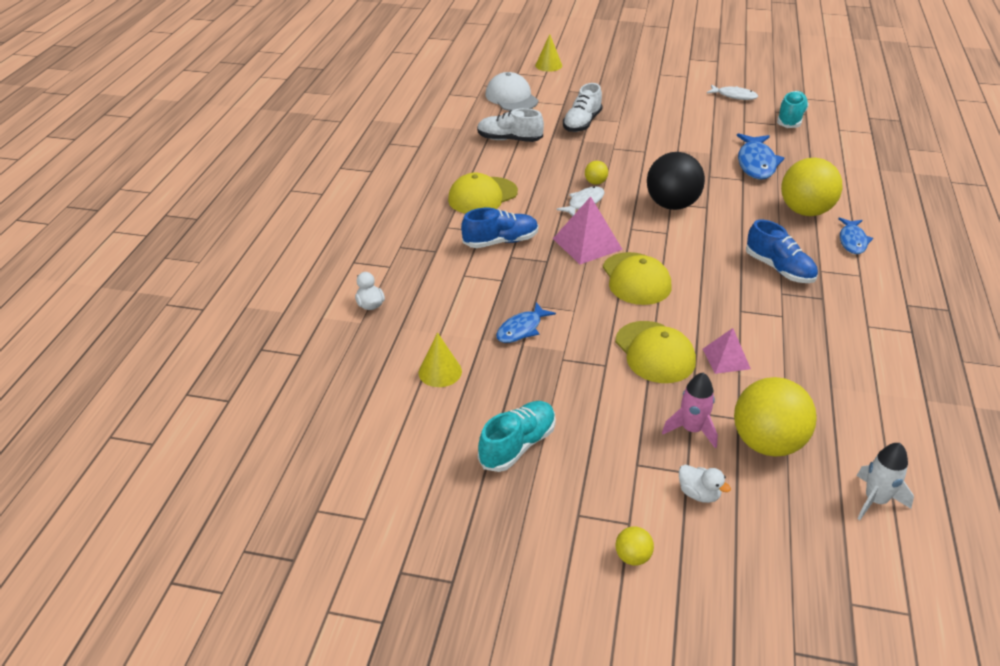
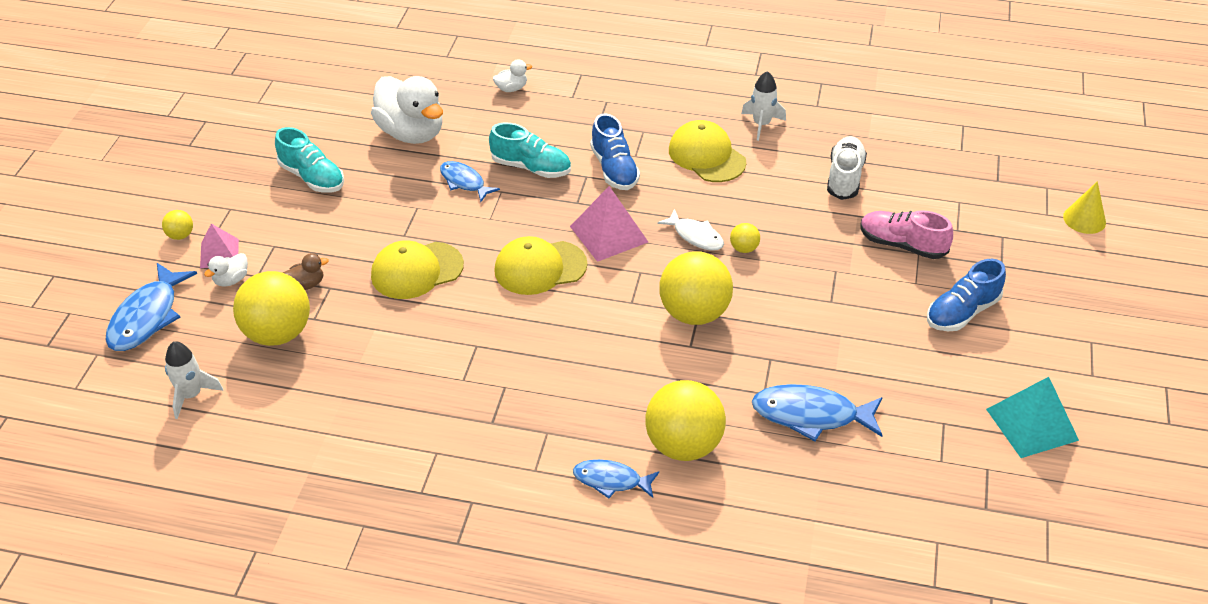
camera: 90 degrees right, 5 degrees up
(440, 372) = (411, 133): yellow cone -> white duck
(442, 170) = (761, 124): none -> white rocket
(511, 97) = (966, 181): white cap -> none
(582, 123) = (902, 245): white shoe -> pink shoe
(672, 205) = (694, 313): black ball -> yellow ball
(692, 430) = (306, 284): pink rocket -> brown duck
(726, 358) = (399, 322): pink pyramid -> pink pyramid (219, 253)
(734, 96) = (1032, 424): white fish -> turquoise pyramid
(777, 564) = (147, 317): none -> blue fish
(779, 269) = (552, 393): blue shoe -> blue shoe (962, 312)
(790, 119) = (962, 483): turquoise shoe -> turquoise shoe (531, 167)

